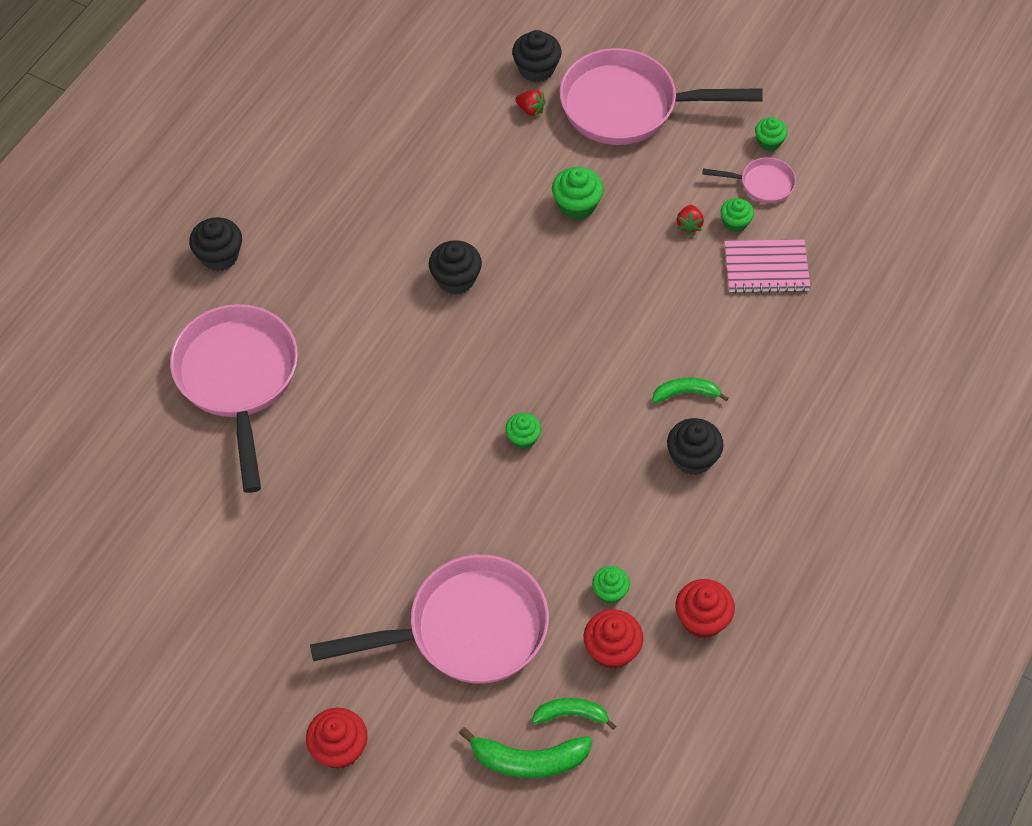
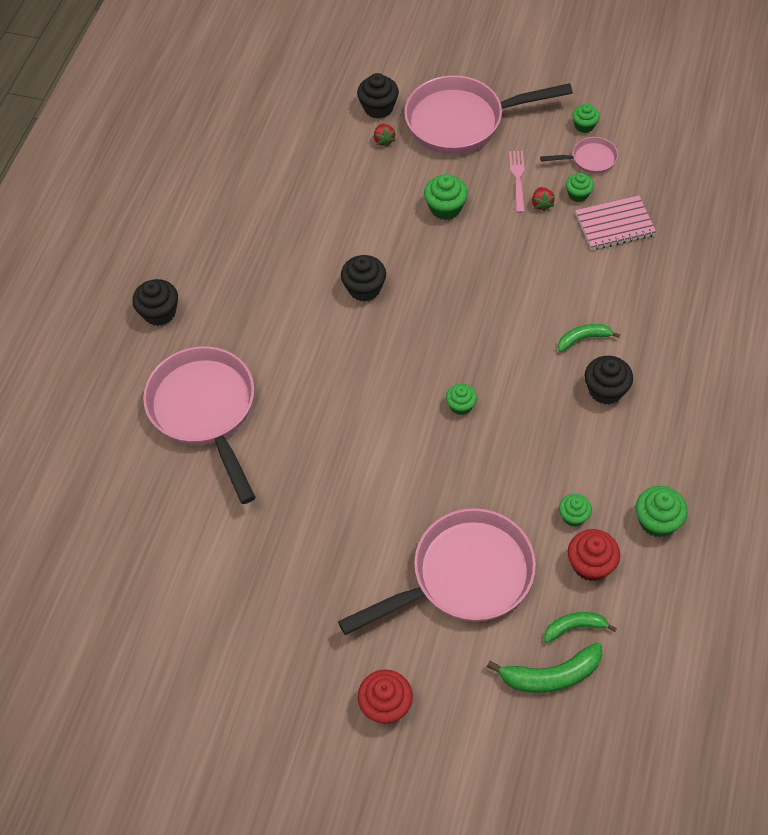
camera: 10 degrees left, 0 degrees up
(530, 109) = (384, 140): red strawberry -> red strawberry turned 60 degrees clockwise
(670, 189) = (517, 179): none -> pink fork
(702, 619) = (657, 521): red cupcake -> green cupcake

